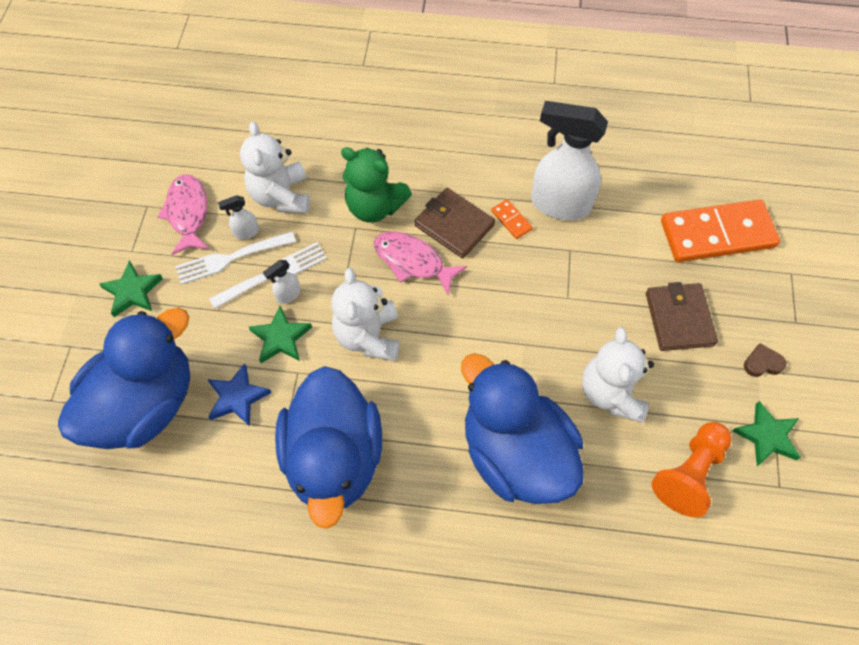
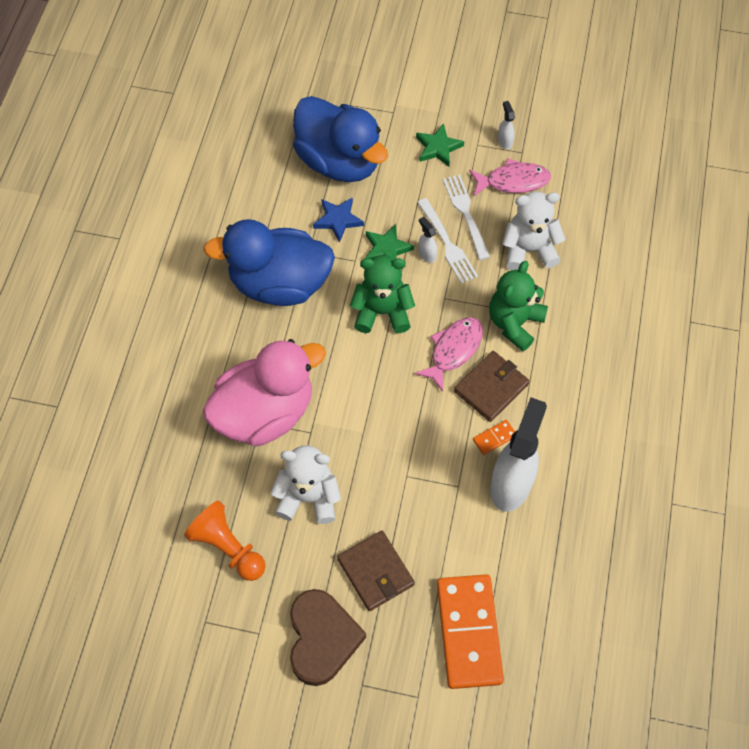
camera: 95 degrees right, 0 degrees up
(246, 232) = (491, 224): white spray bottle -> white spray bottle (504, 141)
(368, 336) = (382, 312): white teddy bear -> green teddy bear
(515, 453) = (265, 413): blue duck -> pink duck
(679, 319) = (375, 572): brown wallet -> brown wallet turned 60 degrees clockwise
(762, 363) = (322, 639): brown heart -> brown heart, size x2.42
(767, 436) = (251, 623): green star -> none

